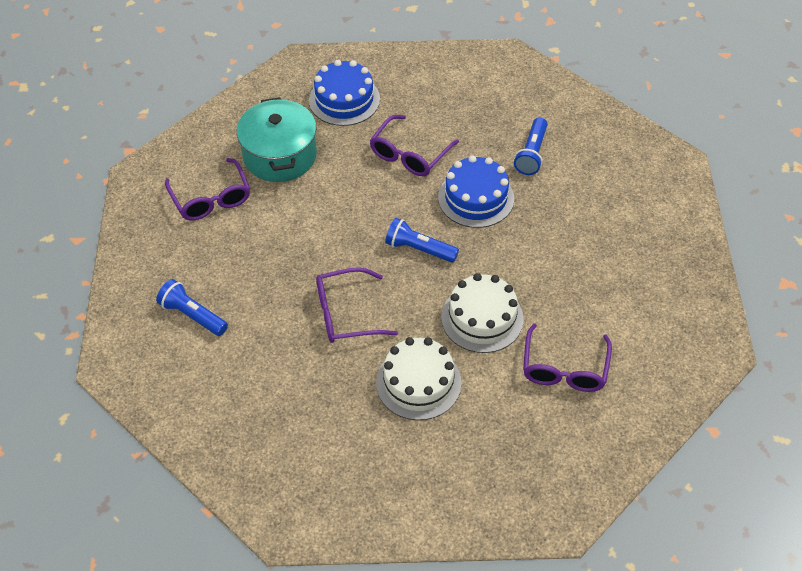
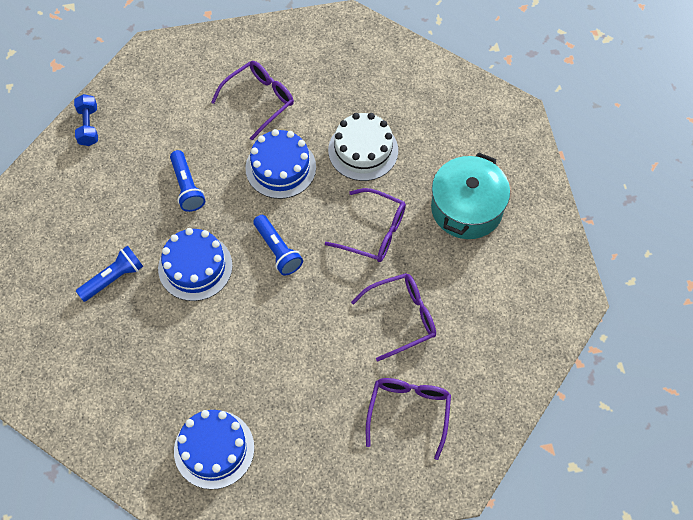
camera: 145 degrees left, 10 degrees up
(193, 315) = (490, 304): blue flashlight -> blue flashlight (187, 187)
(280, 155) = (318, 421): turquoise pot -> turquoise pot (466, 208)
(409, 154) = (209, 345): purple glasses -> purple glasses (402, 317)
(482, 318) = (280, 167): white cake -> blue cake
(689, 248) = (88, 126): none -> blue dumbbell

